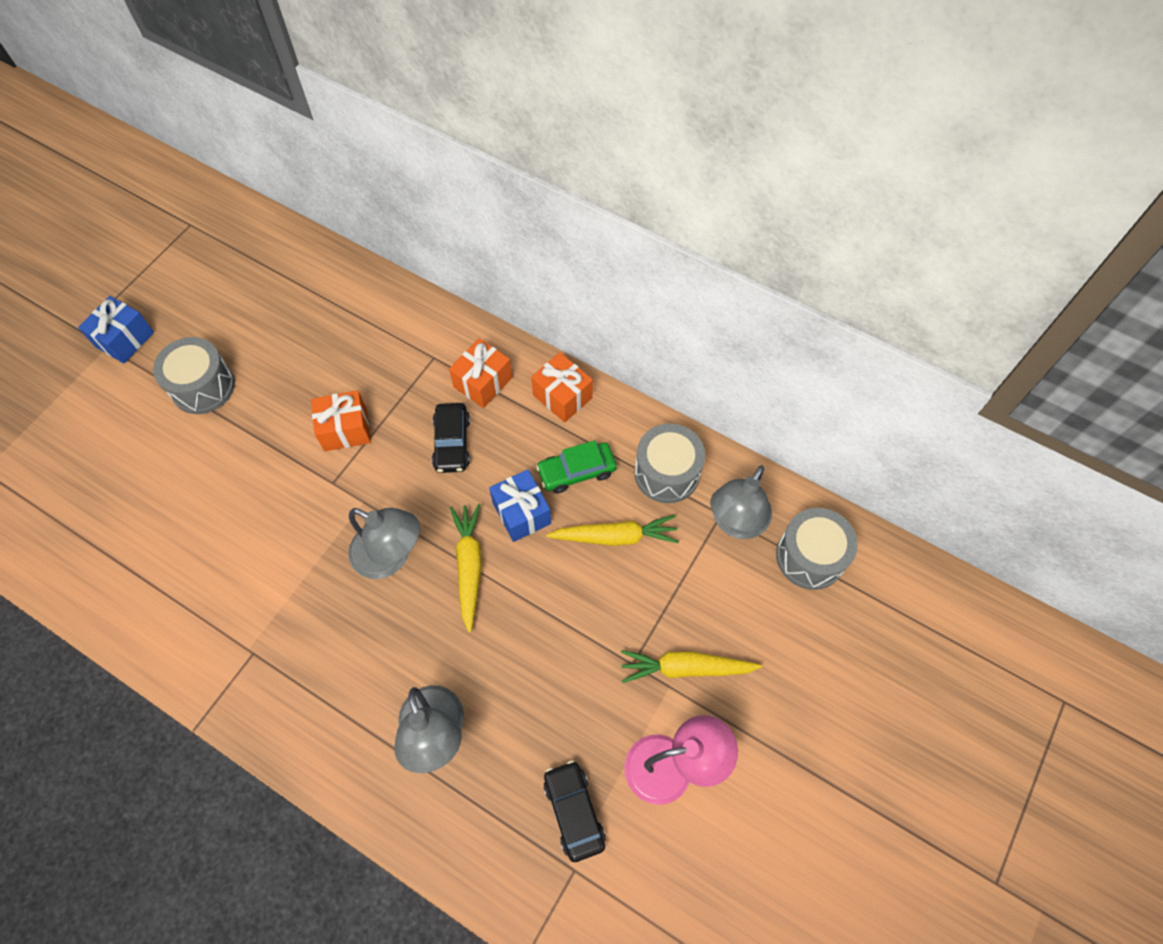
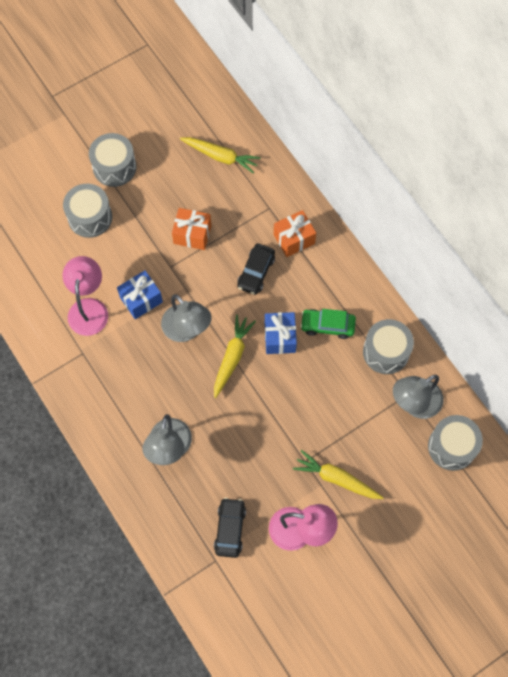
camera: 25 degrees right, 5 degrees up
(125, 339) = (77, 113): blue gift -> blue gift (141, 299)
(193, 463) = (90, 217): none -> grey drum
(238, 586) = (89, 308): none -> pink lamp
(562, 396) = (342, 271): orange gift -> none
(615, 537) = (332, 379): yellow carrot -> yellow carrot (220, 156)

